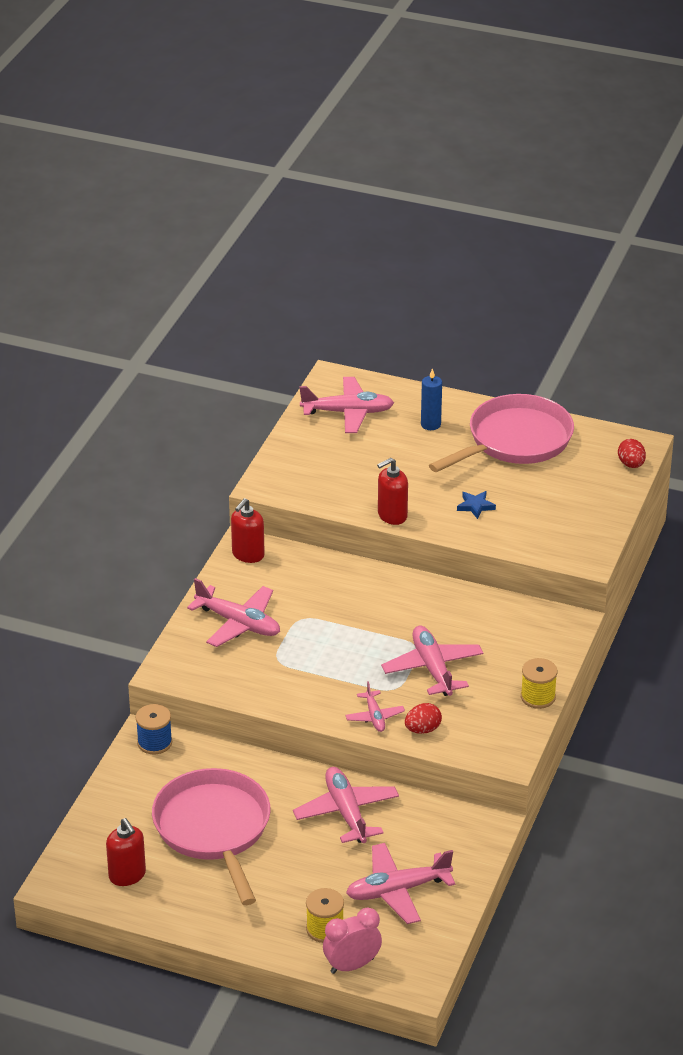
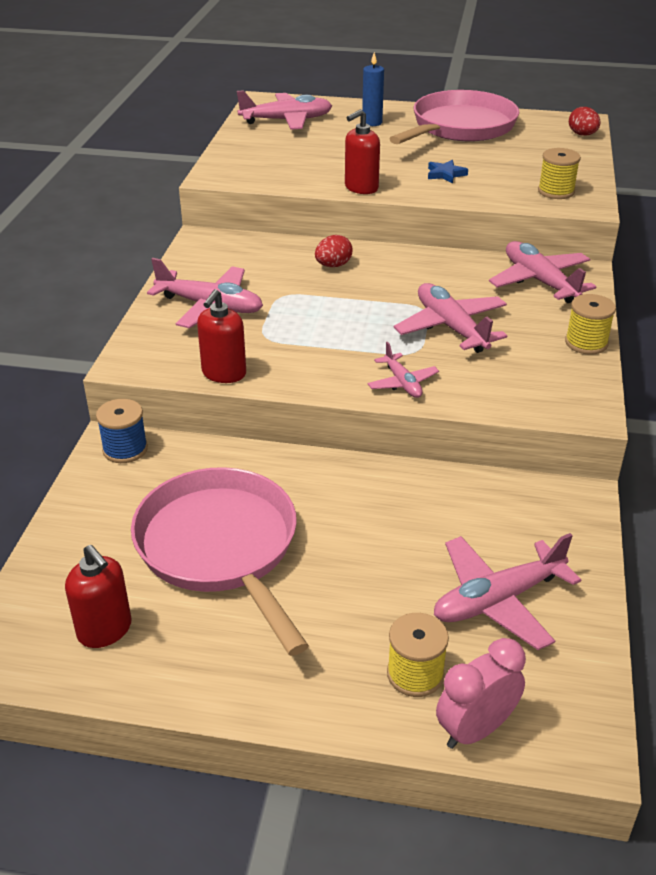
camera: 10 degrees left, 0 degrees up
(248, 554) = (207, 246): red soap dispenser -> red soap dispenser (224, 373)
(346, 812) = (392, 504): pink plane -> pink plane (540, 281)
(422, 729) = (467, 391): red egg -> red egg (333, 265)
(567, 540) = (556, 191): none -> yellow spool

